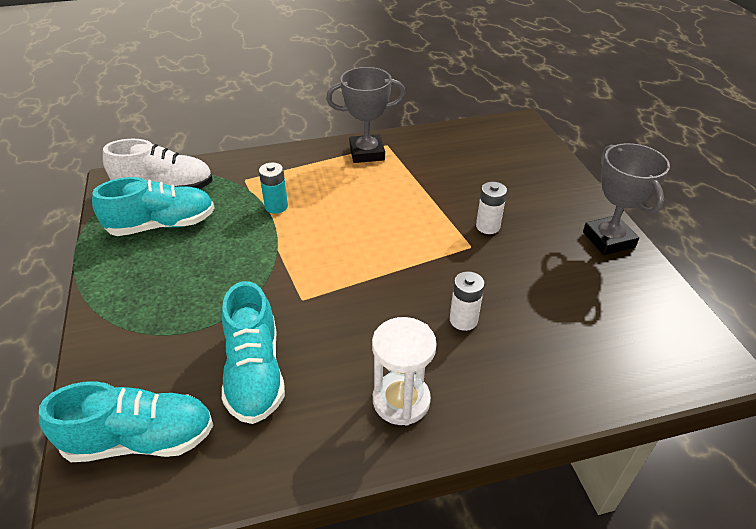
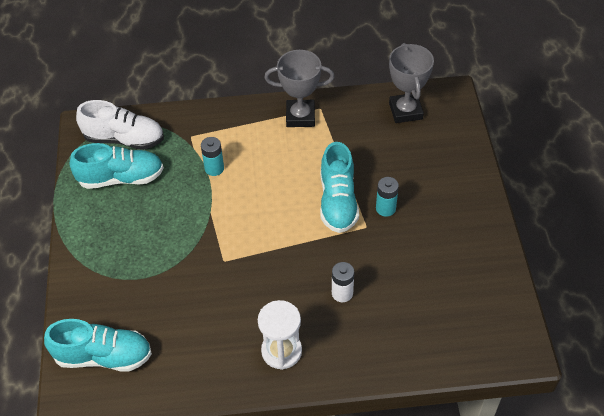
camera: 10 degrees right, 10 degrees up
(254, 372) = (182, 317): turquoise shoe -> turquoise shoe (338, 201)
(488, 226) = (385, 208): white battery -> turquoise battery
(608, 239) = (482, 233): grey trophy -> grey trophy (405, 111)

